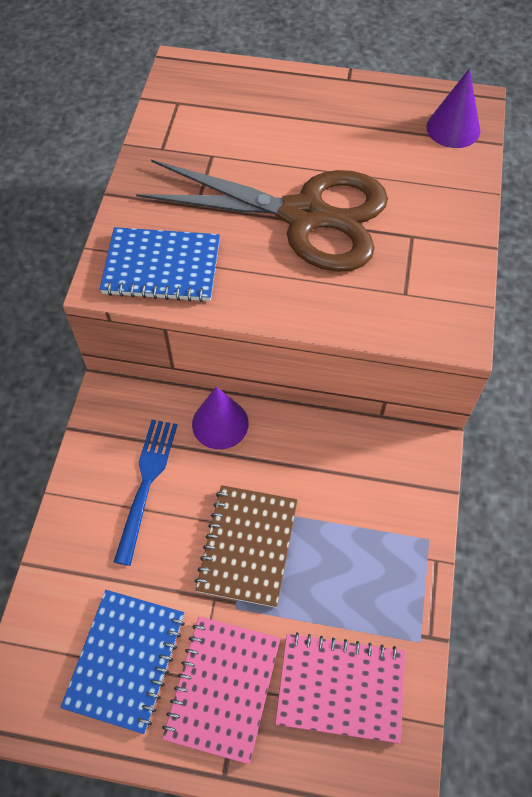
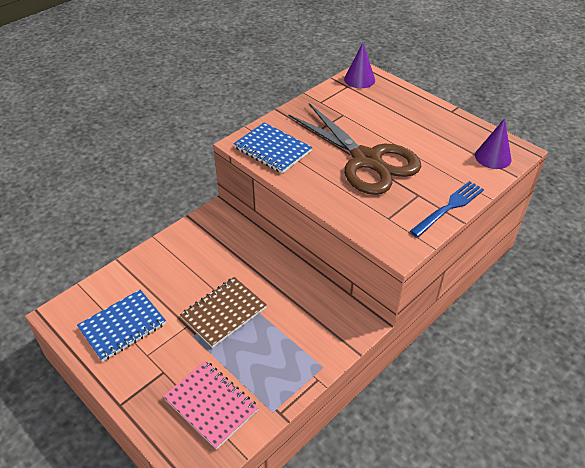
camera: 35 degrees right, 15 degrees down
(146, 484) = (200, 258): blue fork -> blue fork (449, 207)
(220, 423) = (260, 251): purple cone -> purple cone (359, 79)
(222, 688) = (154, 367): pink notebook -> none

